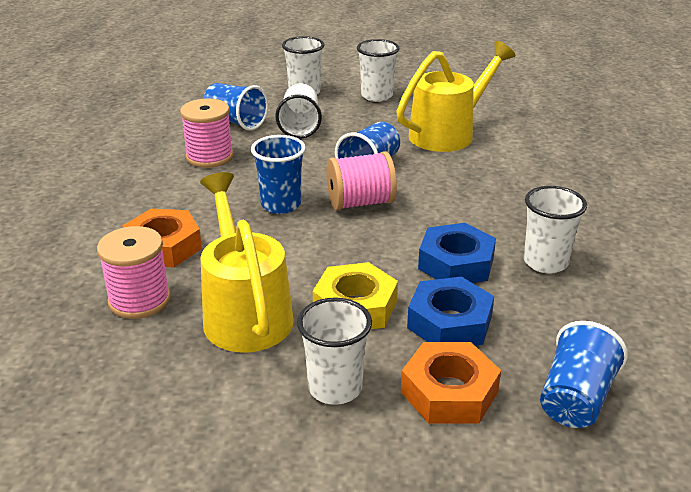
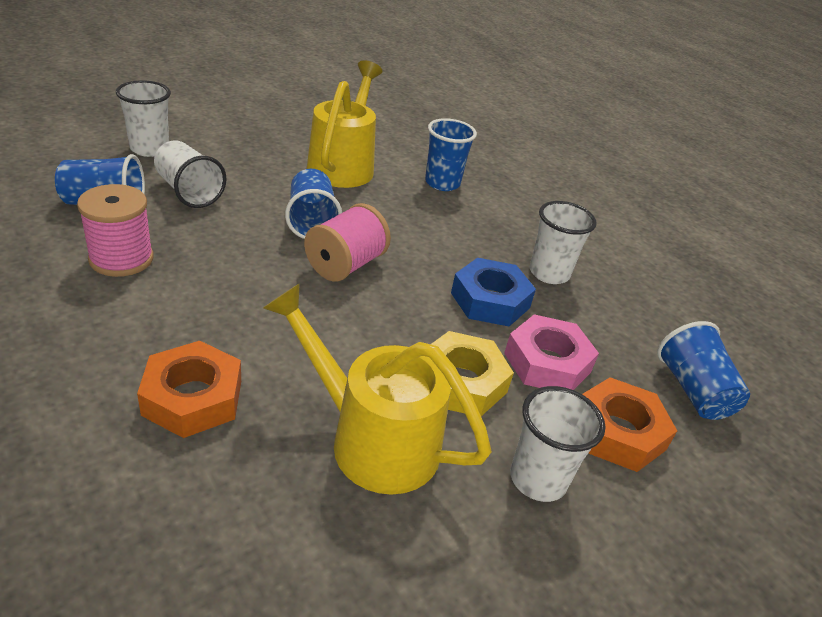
camera: 45 degrees left, 5 degrees up
(139, 300) = (241, 481): pink spool -> none
(281, 205) = (270, 294): blue cup -> blue cup (442, 183)
(376, 96) = (233, 137): white cup -> none
(449, 322) = (547, 362): blue nut -> pink nut

